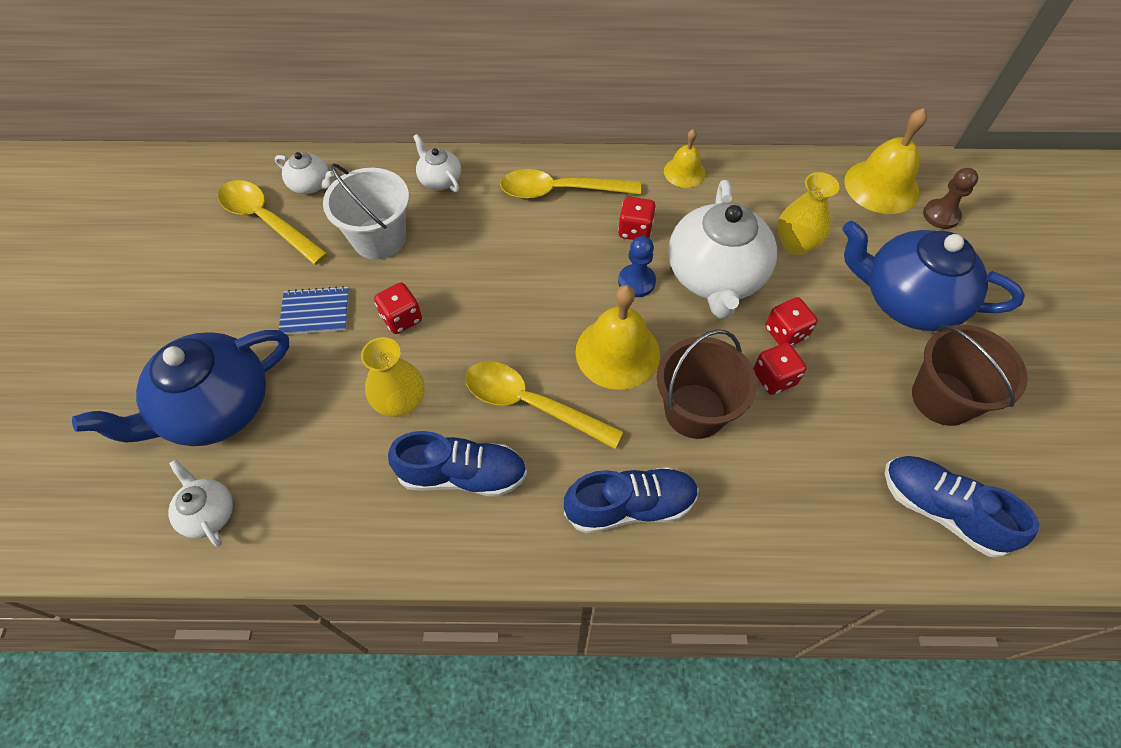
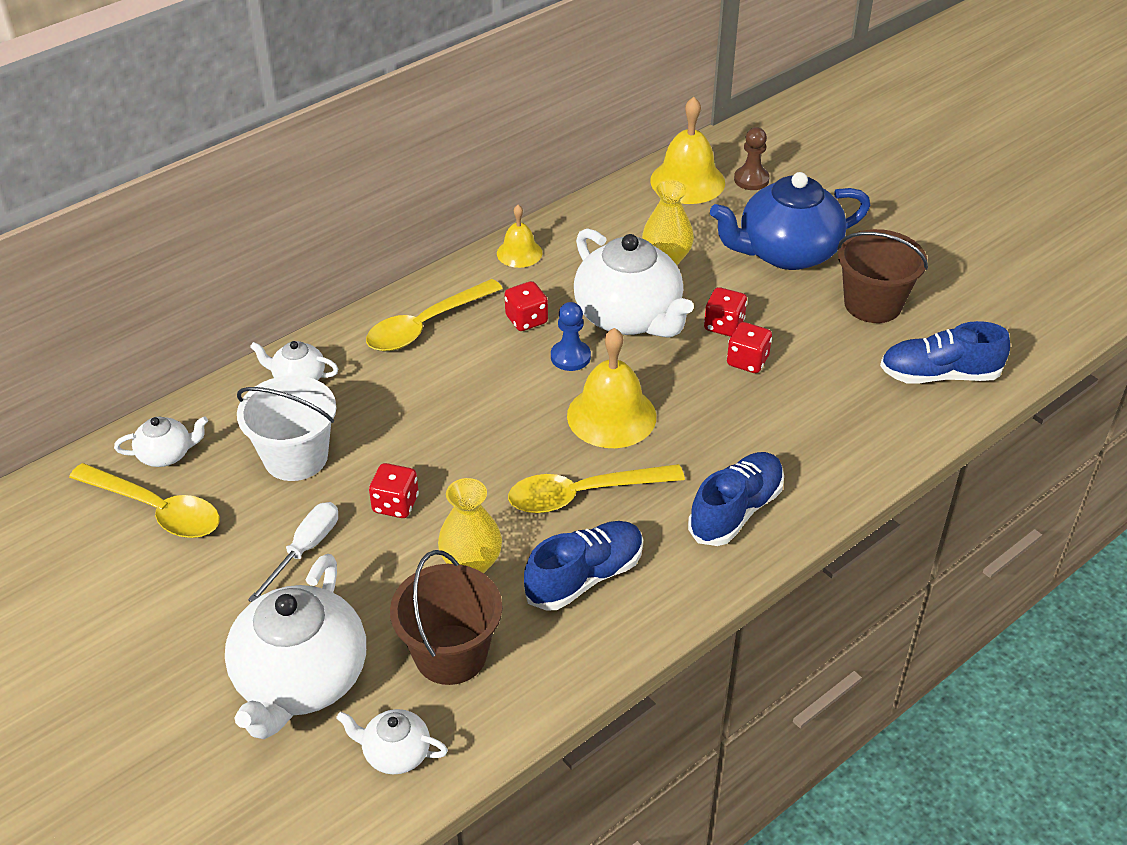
camera: 40 degrees left, 15 degrees down
(215, 408) = (300, 680): blue teapot -> white teapot
(267, 221) = (156, 510): yellow spoon -> yellow spoon turned 150 degrees counterclockwise
(315, 312) = (305, 549): blue notebook -> white screwdriver
(695, 411) = (714, 418): brown bucket -> brown bucket (450, 654)

